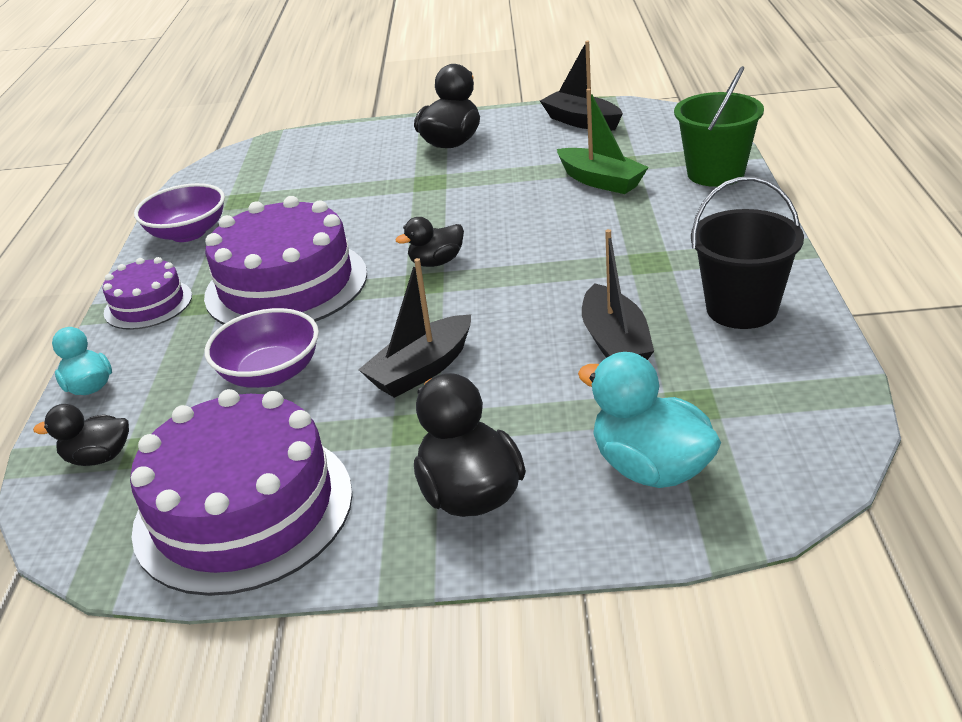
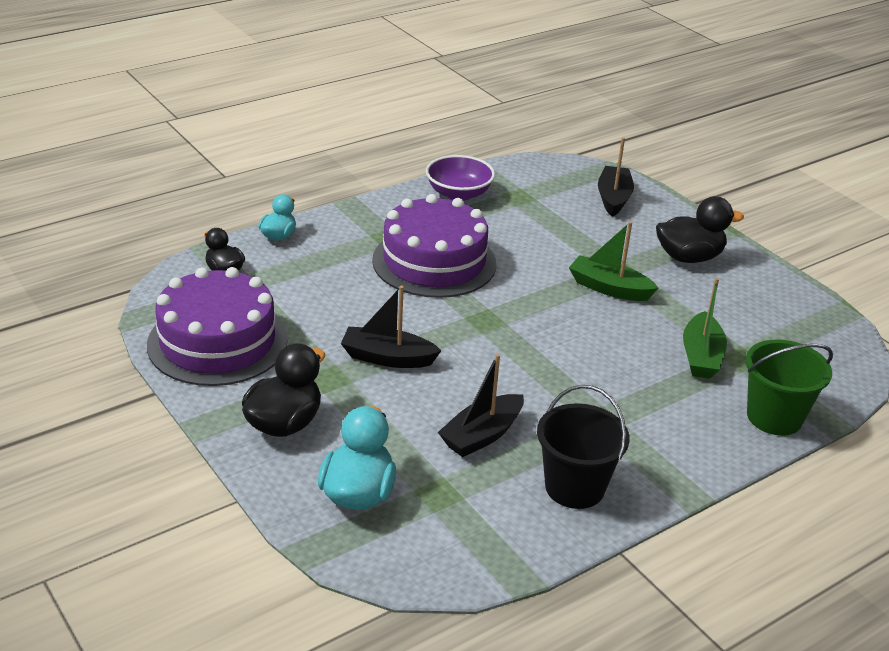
camera: 50 degrees right, 0 degrees up
(148, 304) = (370, 217): purple cake -> none
(270, 373) = (339, 297): purple bowl -> none
(436, 262) = (514, 316): black duck -> none
(451, 195) = (609, 288): none -> green boat
(581, 121) = (793, 312): black boat -> black boat (613, 198)

